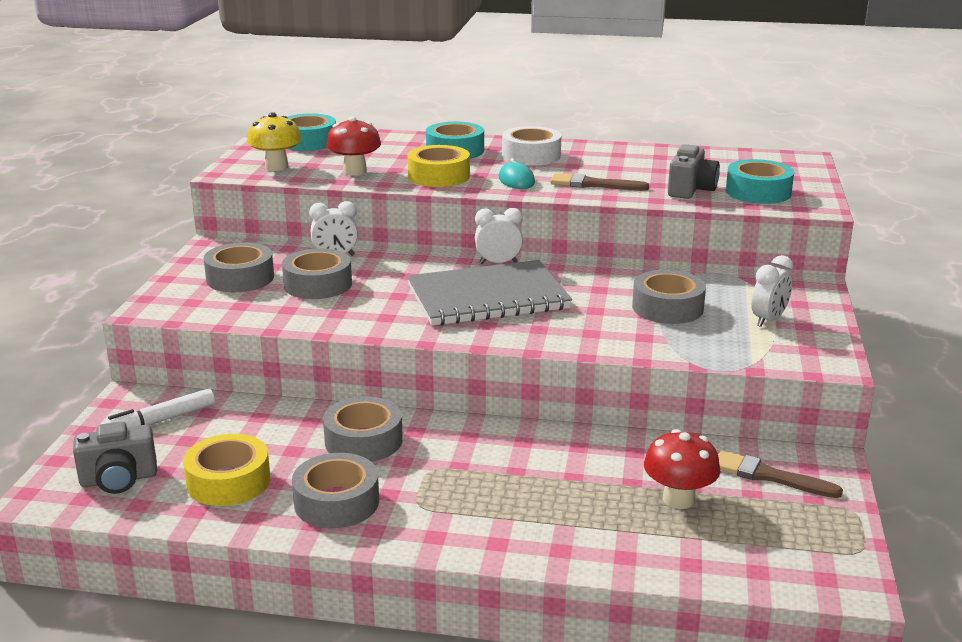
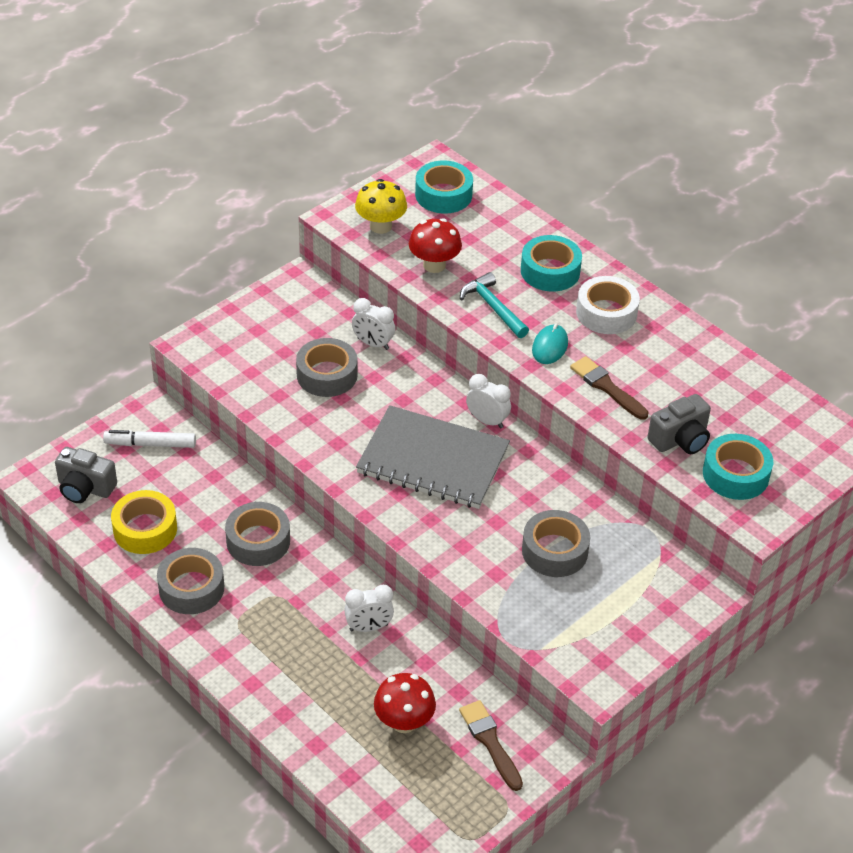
camera: 35 degrees right, 20 degrees up
(240, 278) = (280, 336): grey tape -> none
(438, 176) = (493, 307): yellow tape -> turquoise hammer
(768, 320) = (615, 611): white clock -> white clock (369, 627)

